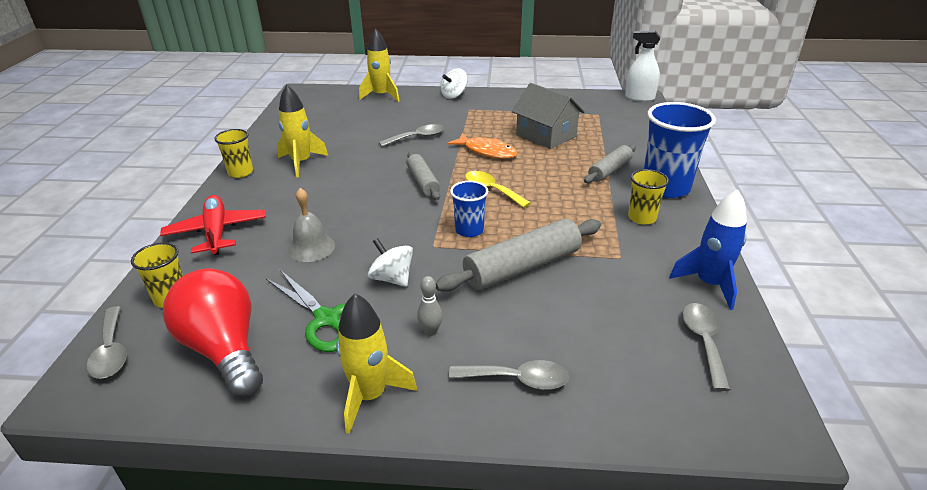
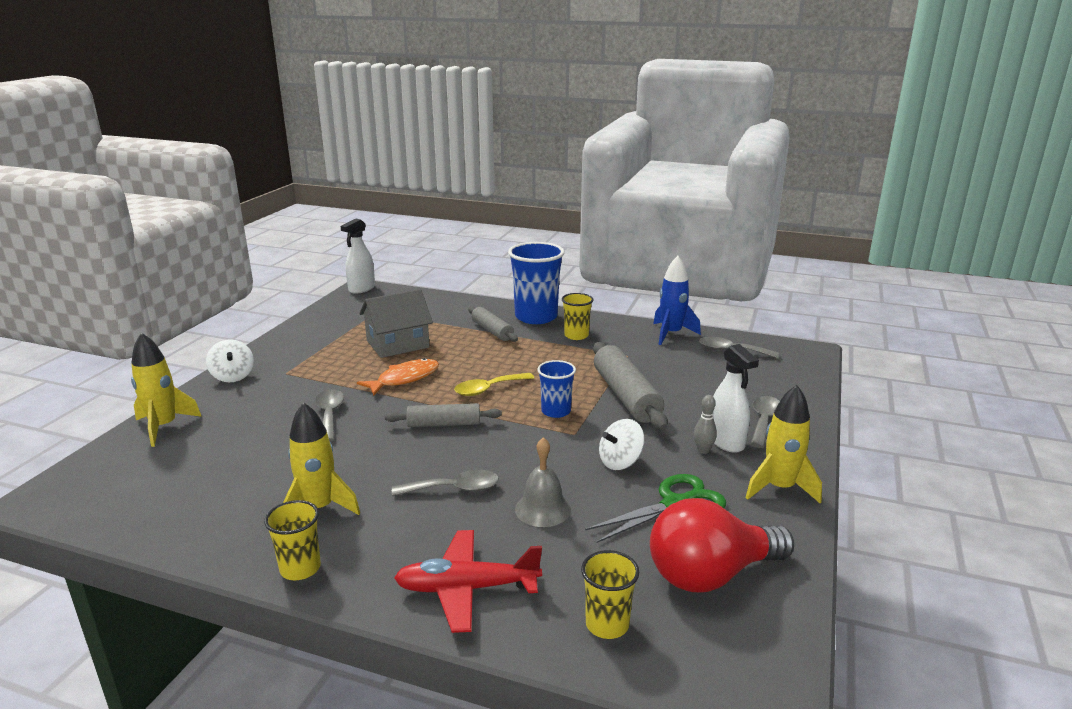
camera: 75 degrees left, 10 degrees down
(111, 351) = (702, 671): grey spoon -> grey spoon (454, 489)
(455, 348) = (726, 442): none -> white spray bottle

